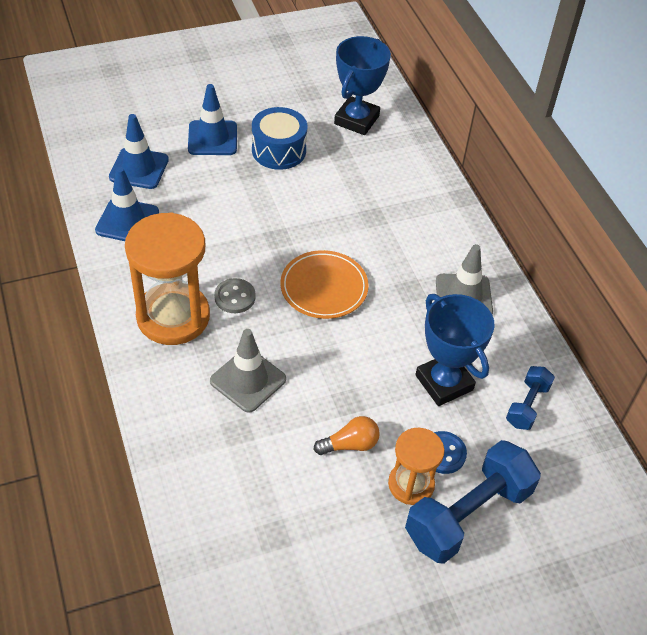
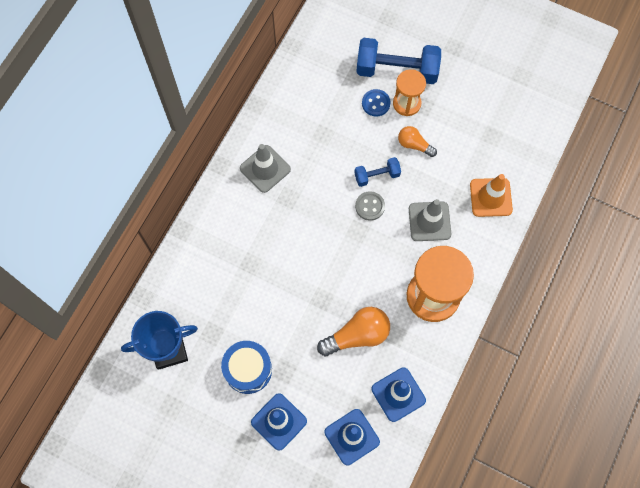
camera: 130 degrees left, 20 degrees up
(205, 460) = (490, 197): none -> orange traffic cone
(213, 235) = (357, 335): none -> orange light bulb
(235, 297) = (387, 279): grey button -> grey button (370, 206)
(324, 287) = (332, 241): orange plate -> none
(444, 383) = (334, 134): blue trophy -> none
(527, 405) = (308, 89): blue dumbbell -> blue dumbbell (377, 175)

